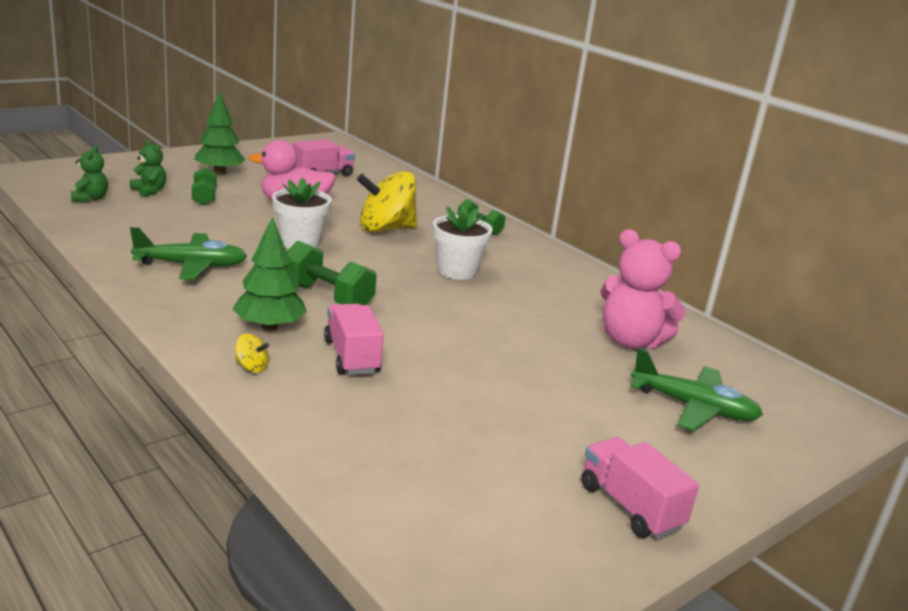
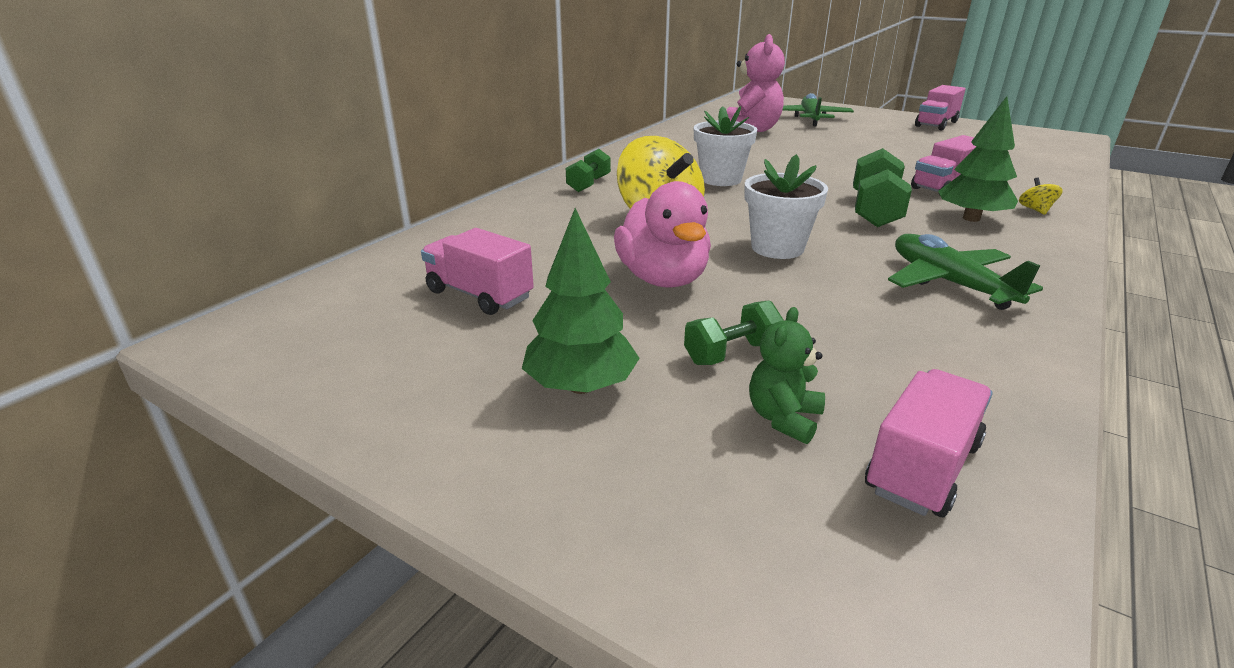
camera: 105 degrees left, 5 degrees up
(90, 198) = (922, 467): green teddy bear -> pink truck

